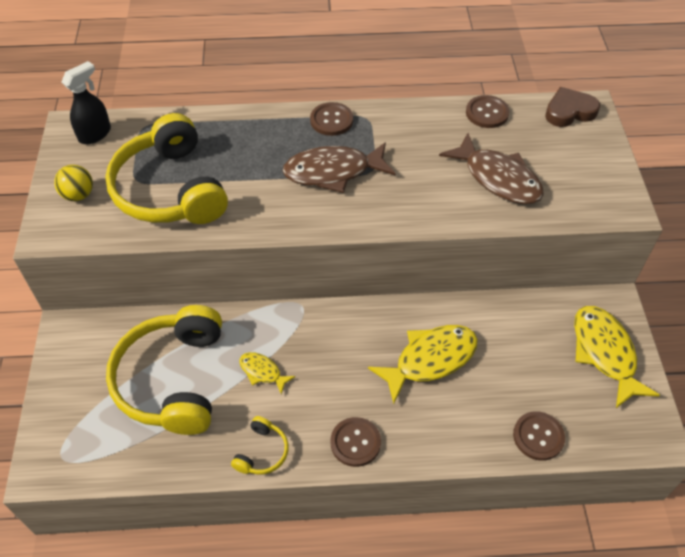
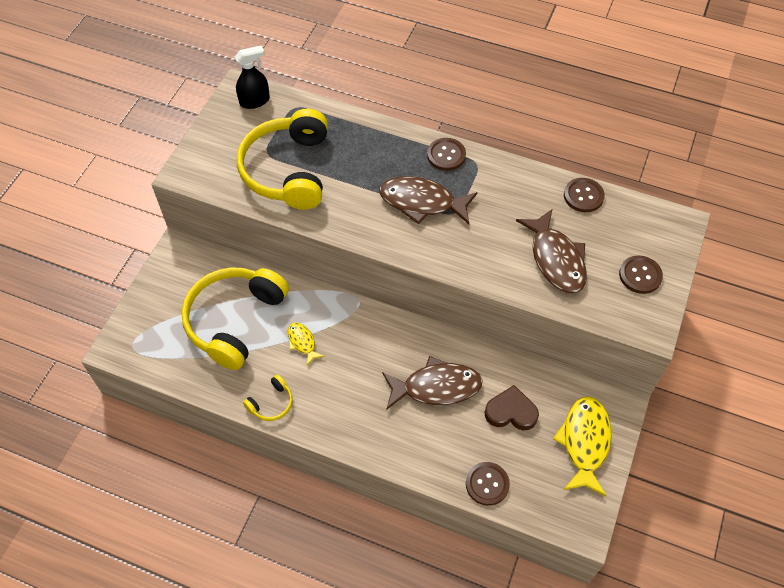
camera: 25 degrees right, 5 degrees up
(78, 195) = (219, 150): yellow ball -> none
(355, 442) = (343, 426): brown button -> brown button (640, 275)
(430, 359) = (436, 387): yellow fish -> brown fish
(569, 111) = (659, 221): brown heart -> brown heart (511, 412)

